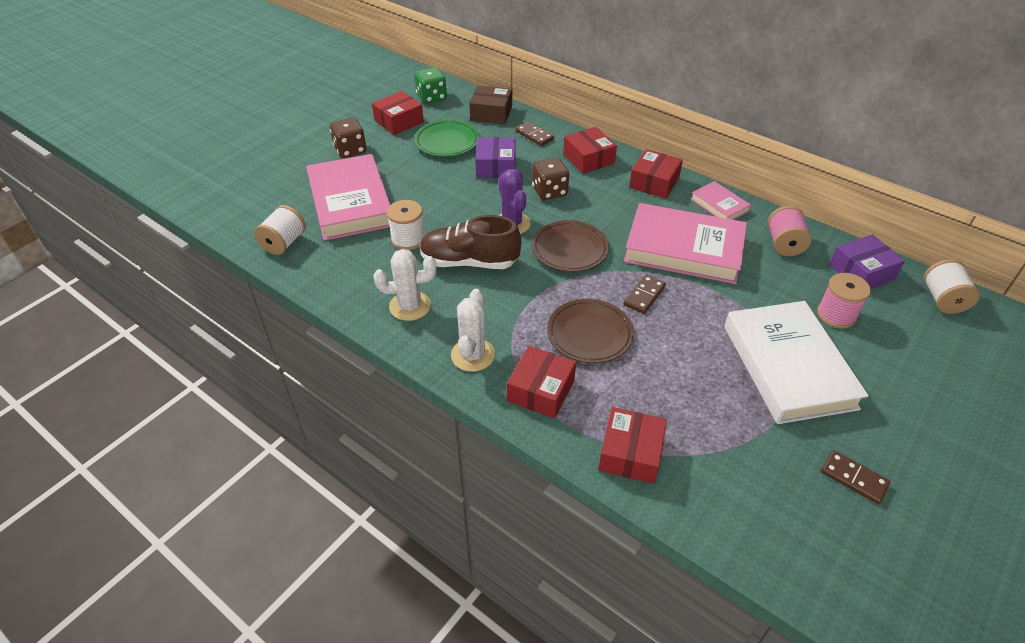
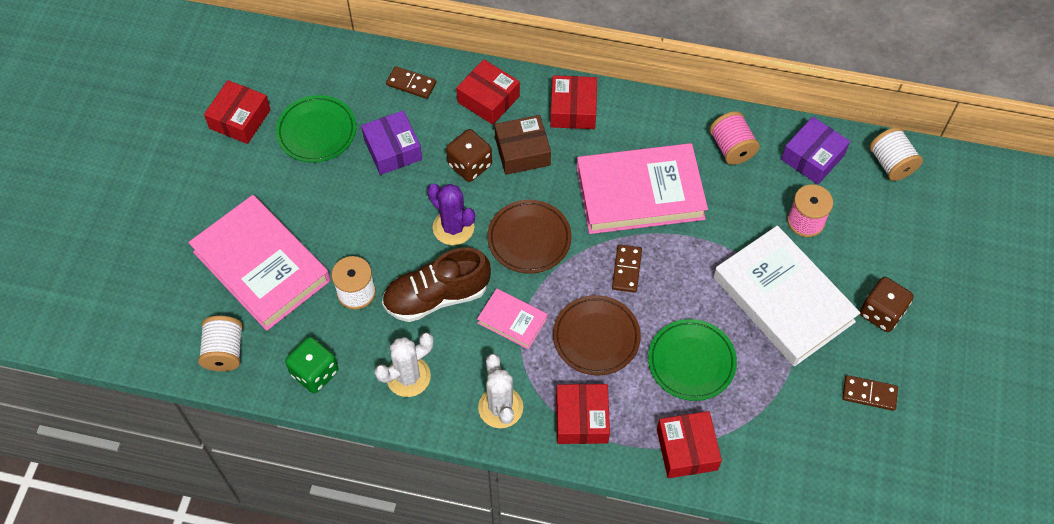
camera: 25 degrees left, 15 degrees up
(350, 150) = (210, 188): brown dice -> brown dice (881, 313)
(431, 97) = (255, 63): green dice -> green dice (315, 373)
(491, 113) = (342, 65): brown box -> brown box (522, 152)
(671, 383) = (691, 362): none -> green plate
(719, 205) = (651, 117): pink book -> pink book (512, 320)

